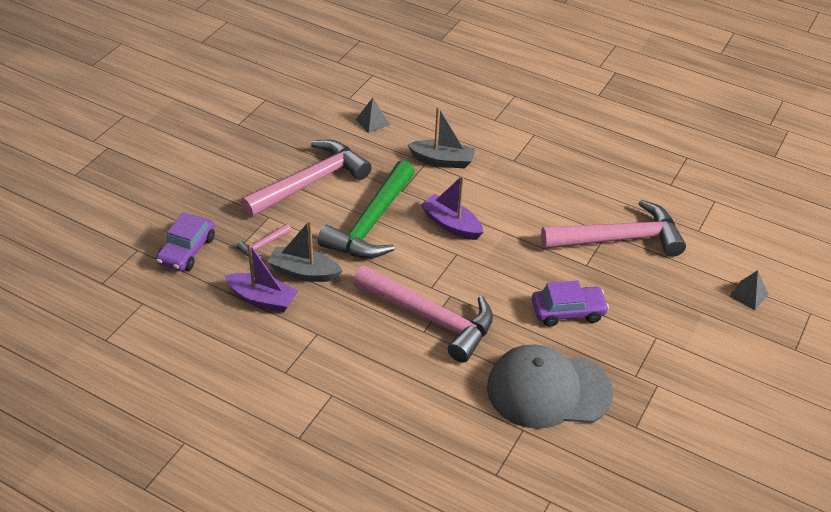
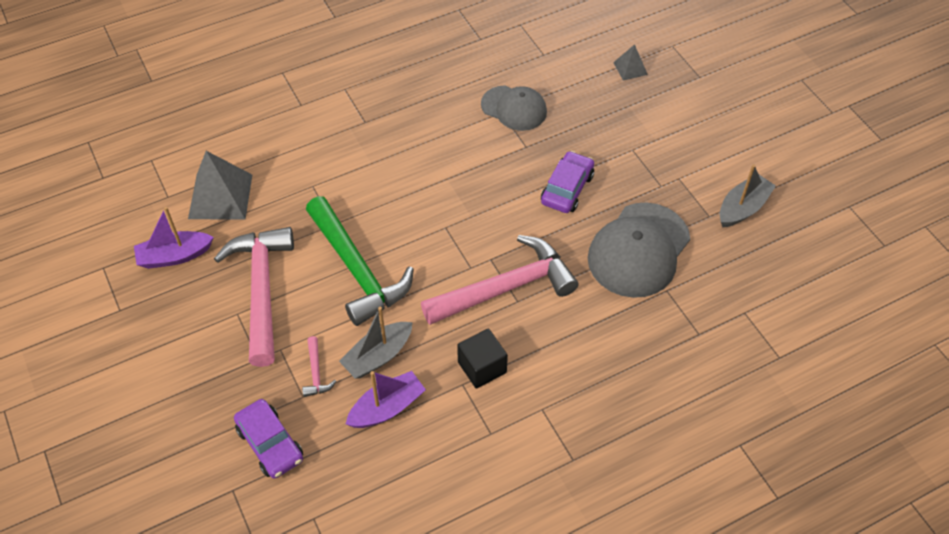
camera: 55 degrees left, 10 degrees up
(342, 338) = (482, 367): none -> black cube
(372, 122) = (220, 196): grey pyramid -> grey pyramid, size x1.96
(442, 160) = (321, 172): grey boat -> grey boat (743, 208)
(451, 224) = (407, 211): purple boat -> purple boat (174, 256)
(619, 239) = (514, 108): pink hammer -> grey cap

